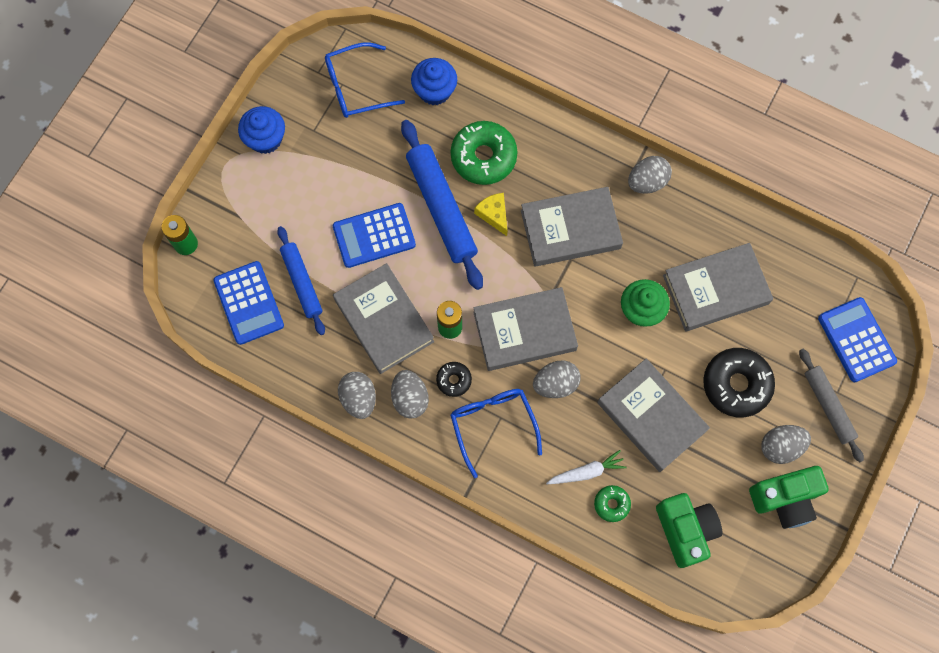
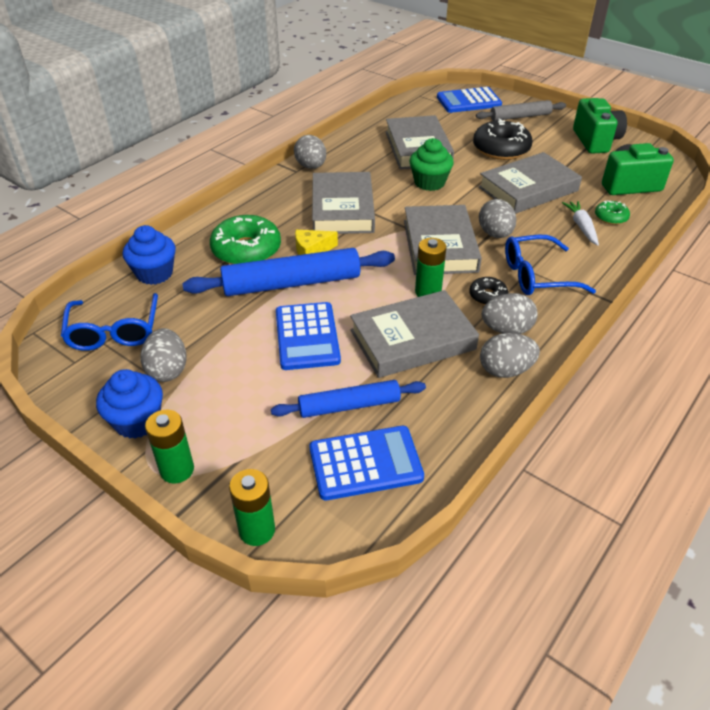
camera: 80 degrees left, 30 degrees down
(227, 180) = (177, 470): none -> green battery
(780, 446) = (553, 138): grey egg -> grey egg (167, 370)

